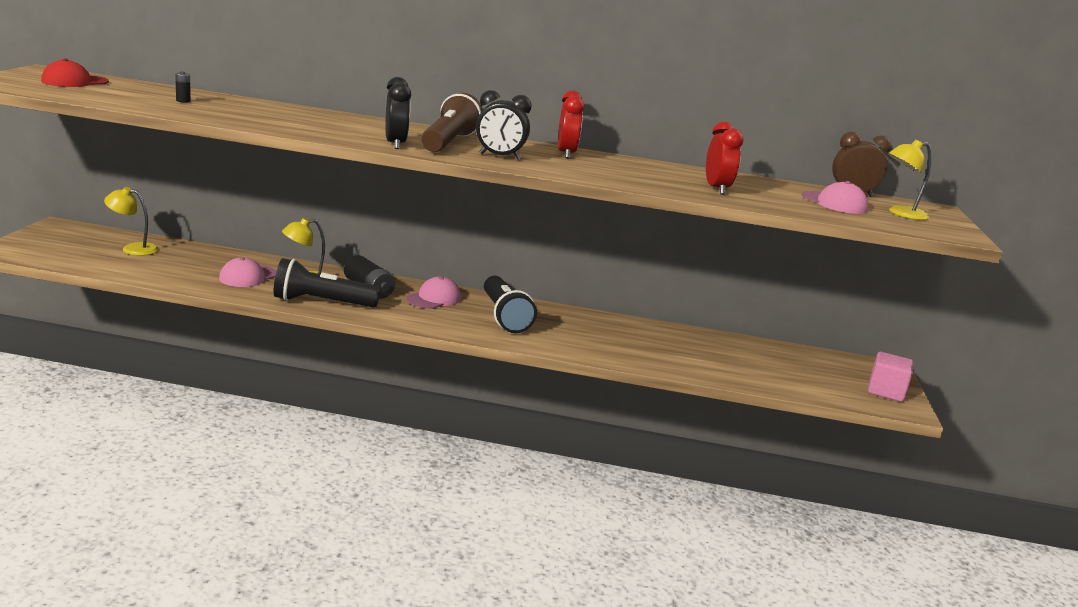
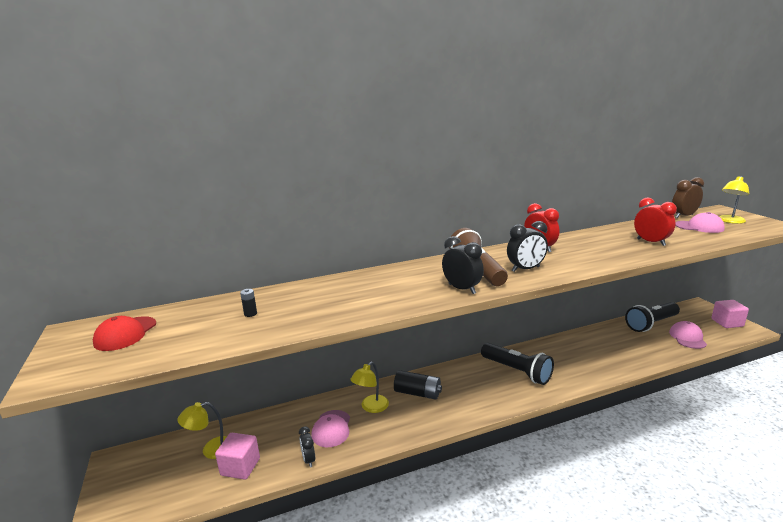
camera: 25 degrees left, 0 degrees up
(139, 265) = (240, 467): none -> pink cube
(197, 284) = (309, 460): none -> black clock
(322, 302) = (411, 425): black flashlight -> black flashlight (651, 324)
(434, 298) = (462, 378): pink cap -> pink cap (687, 337)

